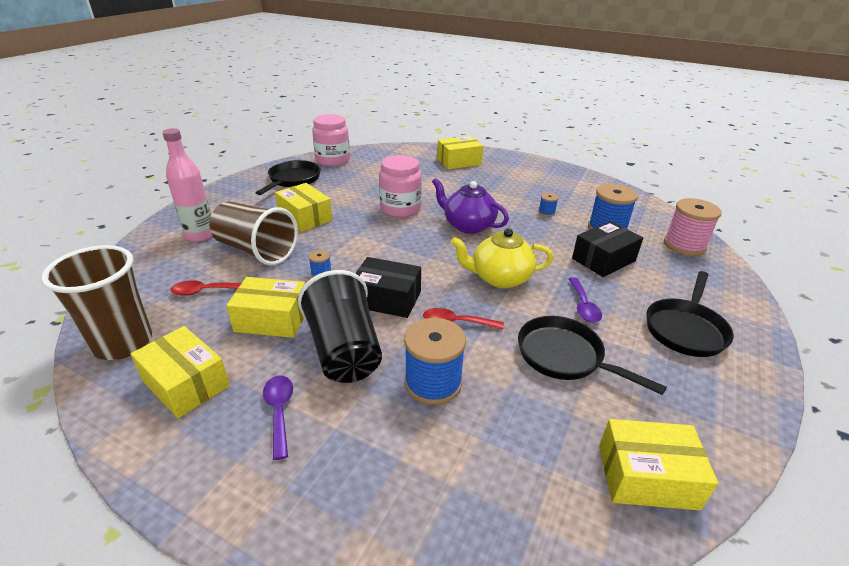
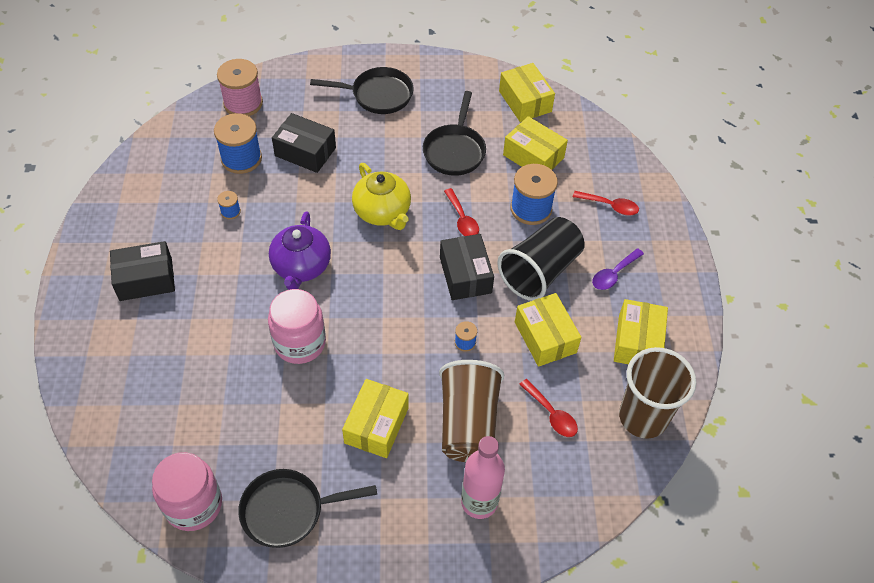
camera: 120 degrees left, 20 degrees up
(378, 471) = (610, 206): none -> red spoon
(459, 161) = (118, 343): yellow box -> yellow box (533, 156)
(502, 176) = (146, 279): none -> black box
(583, 306) = (387, 152): purple spoon -> none

